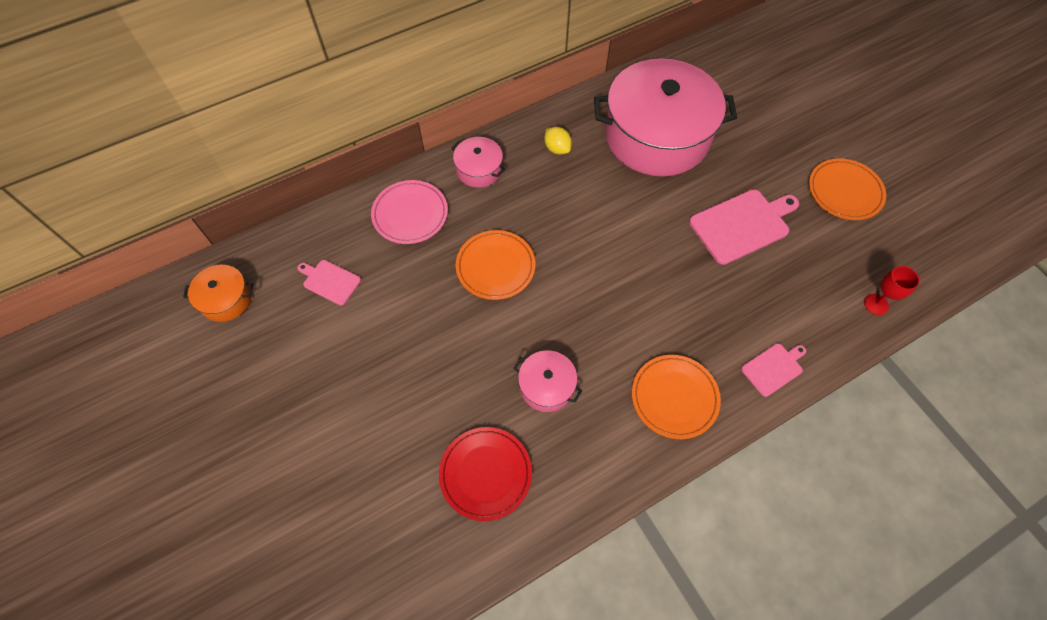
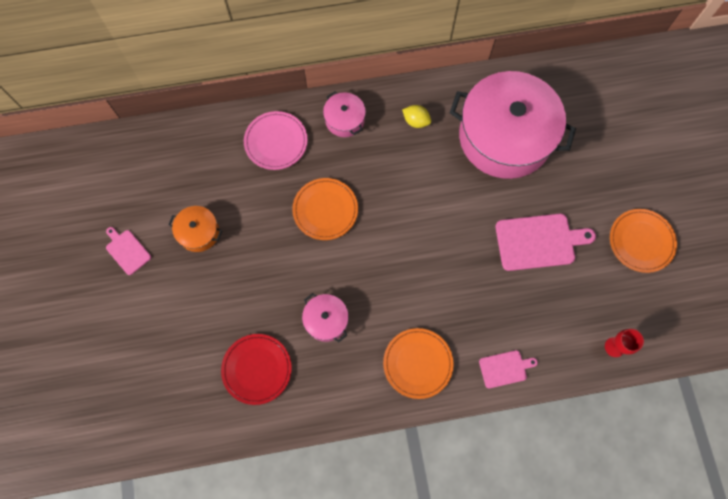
camera: 20 degrees right, 10 degrees up
(226, 299) = (116, 168): orange pot -> orange pot (198, 232)
(330, 281) = (196, 179): pink cutting board -> pink cutting board (127, 250)
(557, 149) = (416, 121): yellow lemon -> yellow lemon turned 45 degrees counterclockwise

